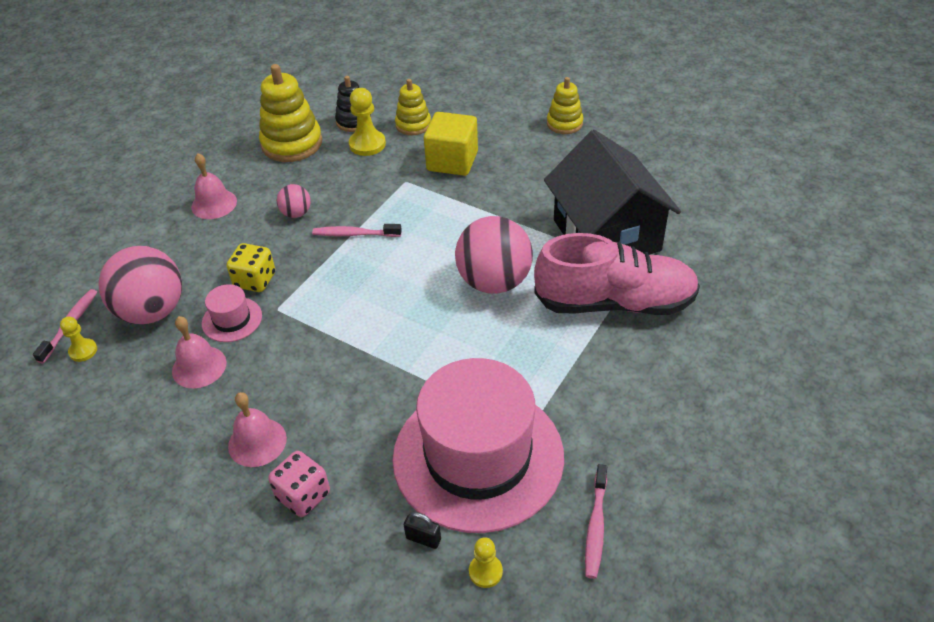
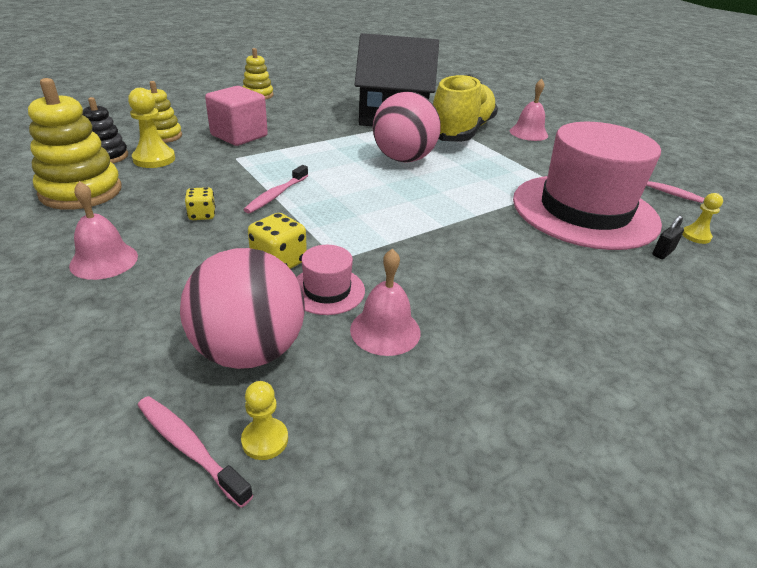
camera: 70 degrees left, 10 degrees down
(257, 442) = (525, 313): pink bell -> pink bell (528, 133)
(296, 213) = (202, 215): pink ball -> yellow dice
(303, 495) = (604, 300): pink dice -> none
(452, 161) = (239, 136): yellow cube -> pink cube
(615, 303) = (461, 132): pink shoe -> yellow shoe

